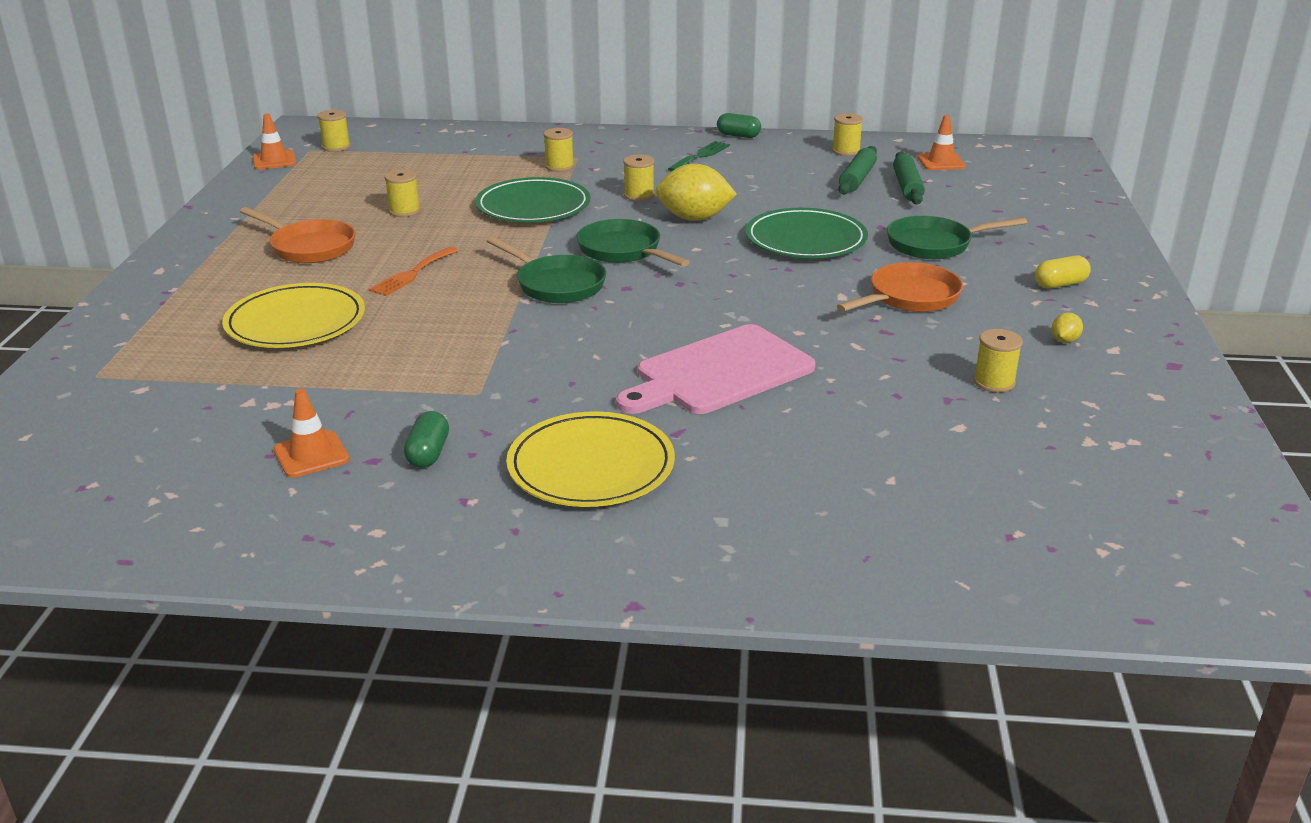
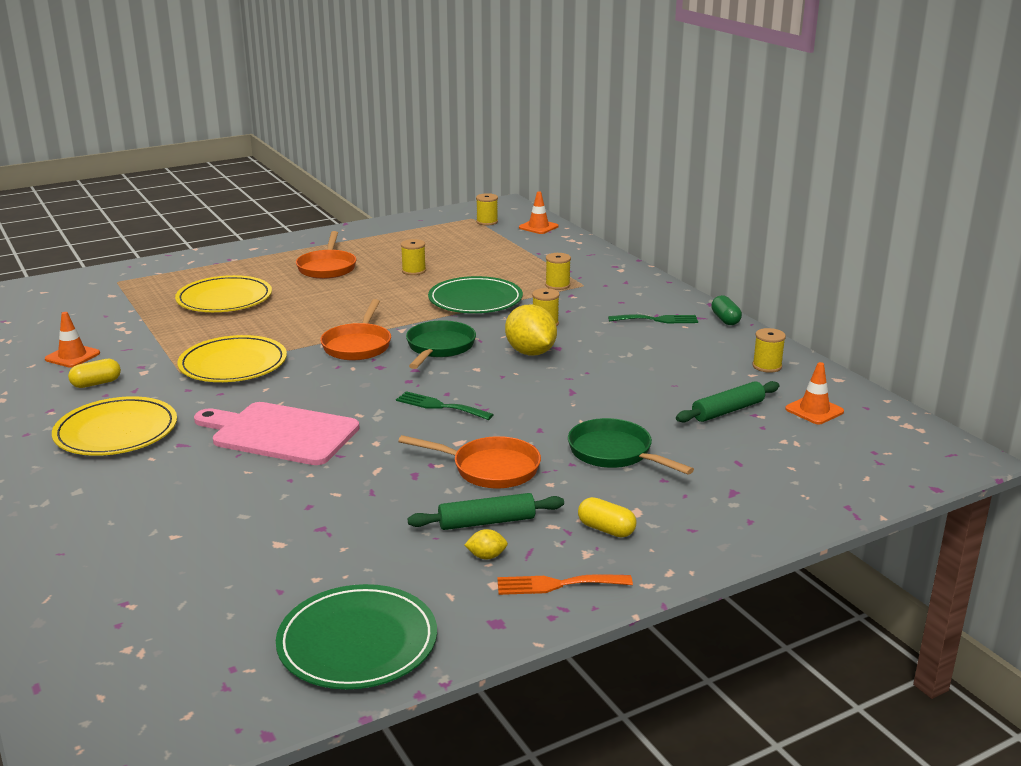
camera: 55 degrees right, 5 degrees down
(274, 160) = (440, 216): orange traffic cone -> orange traffic cone (538, 227)
(412, 274) = (323, 303): orange fork -> orange fork (557, 584)
(428, 453) = (96, 383): green capsule -> yellow capsule
(502, 358) = (233, 364): none -> yellow plate
(556, 284) = (358, 345): green pan -> orange pan
(756, 284) = (440, 406): none -> green fork
(805, 239) = (549, 401): green plate -> green plate (357, 642)
(857, 179) = (709, 387): green rolling pin -> green rolling pin (486, 522)
(994, 382) = (370, 541): yellow spool -> none

